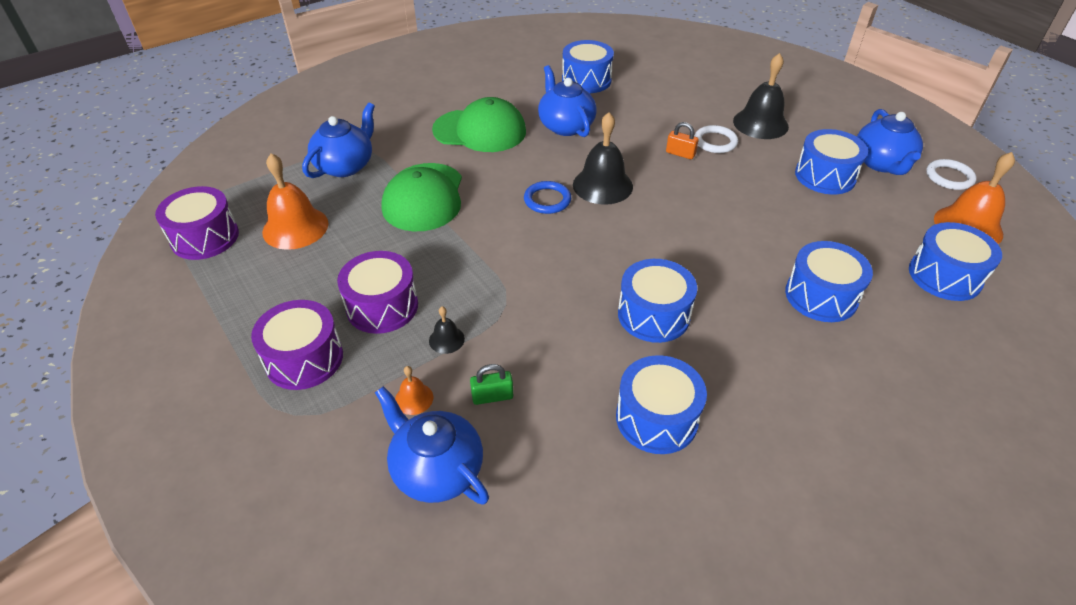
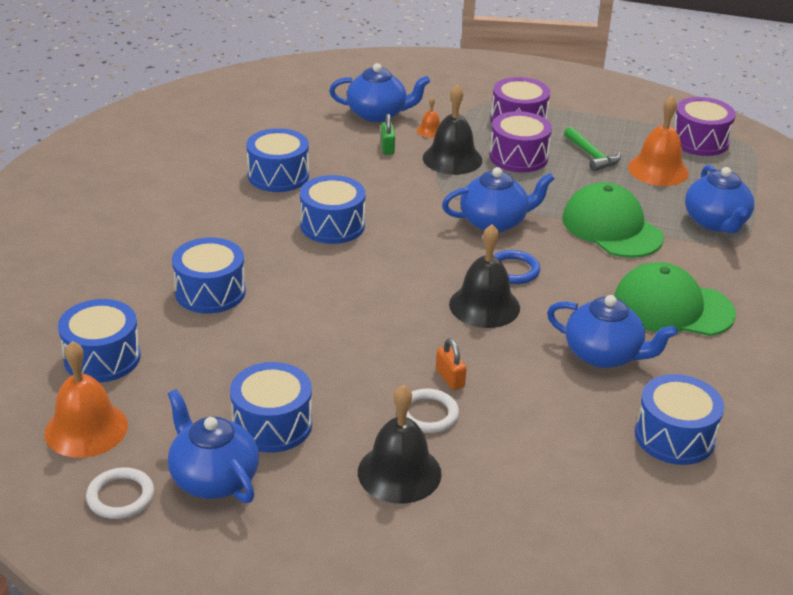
camera: 140 degrees right, 10 degrees down
(318, 271) = (591, 155): none -> green hammer
(446, 339) = (452, 159): black bell -> black bell, size x2.11
(480, 131) = (672, 307): green cap -> green cap turned 45 degrees clockwise
(492, 396) = (387, 148): green padlock -> green padlock turned 45 degrees counterclockwise
(505, 246) = (494, 222): none -> blue teapot
(680, 153) = (450, 378): orange padlock -> orange padlock turned 75 degrees clockwise

